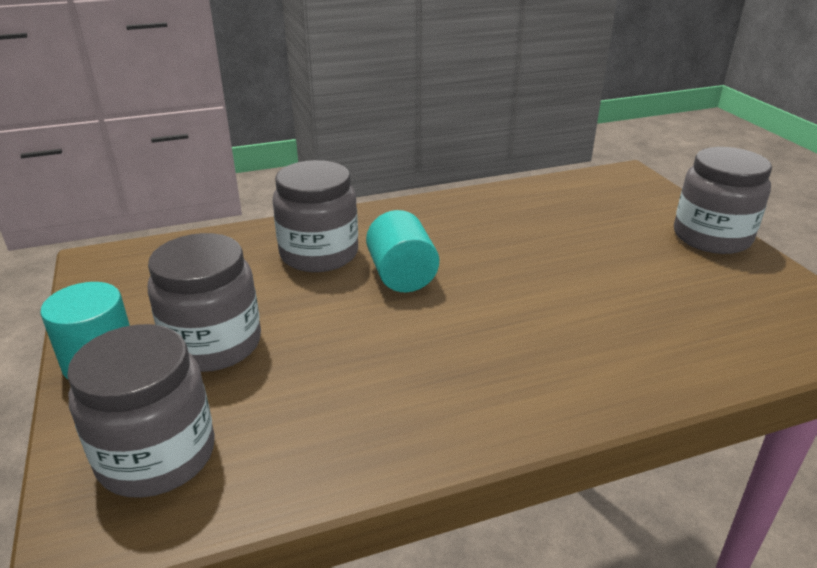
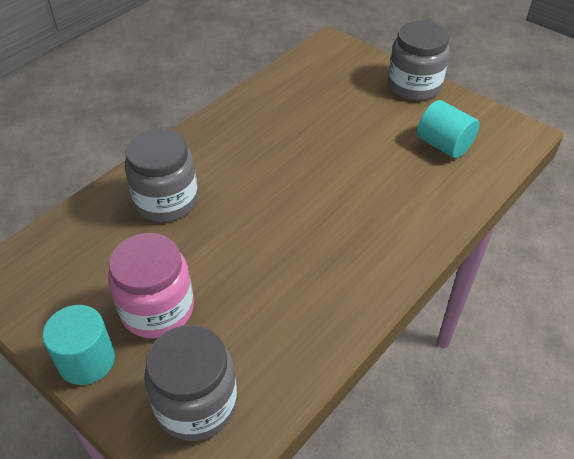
camera: 30 degrees left, 15 degrees up
(213, 344) = (157, 309): grey jar -> pink jar
(402, 276) = (241, 197): turquoise cylinder -> turquoise cylinder (444, 145)

